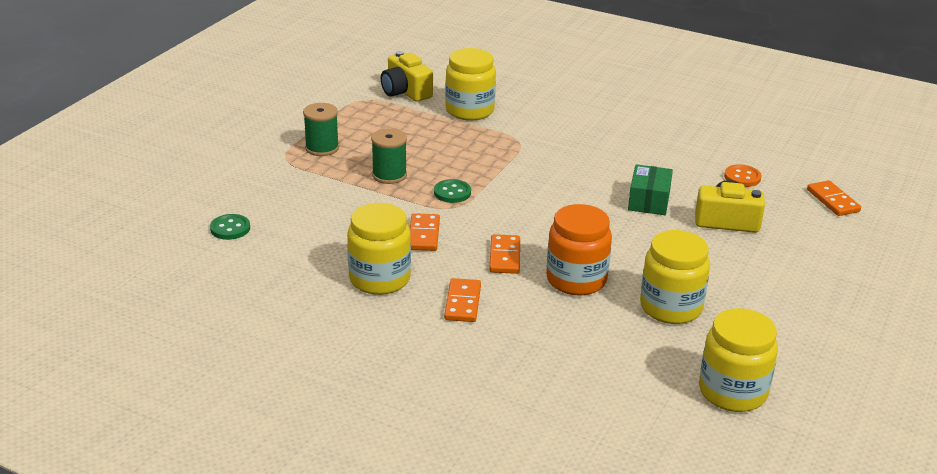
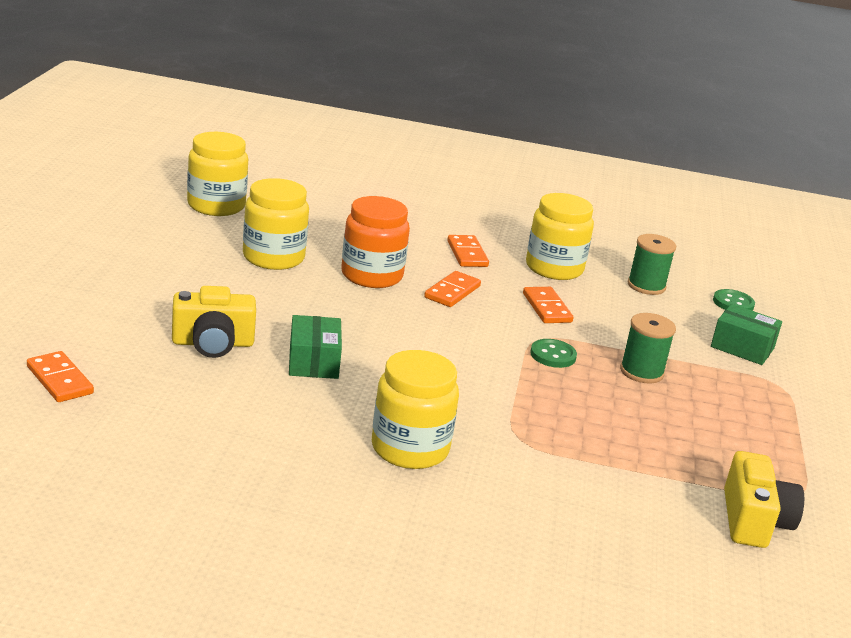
camera: 160 degrees right, 5 degrees down
(278, 187) = (742, 347): none -> green box
(322, 148) = (755, 403): green spool -> green spool (646, 286)
(405, 91) = (753, 521): yellow camera -> yellow camera turned 60 degrees clockwise
(469, 110) = (627, 490): yellow jar -> yellow jar (410, 448)
(504, 256) = (452, 292): orange domino -> orange domino turned 45 degrees clockwise
(742, 177) = (186, 406): orange button -> none

